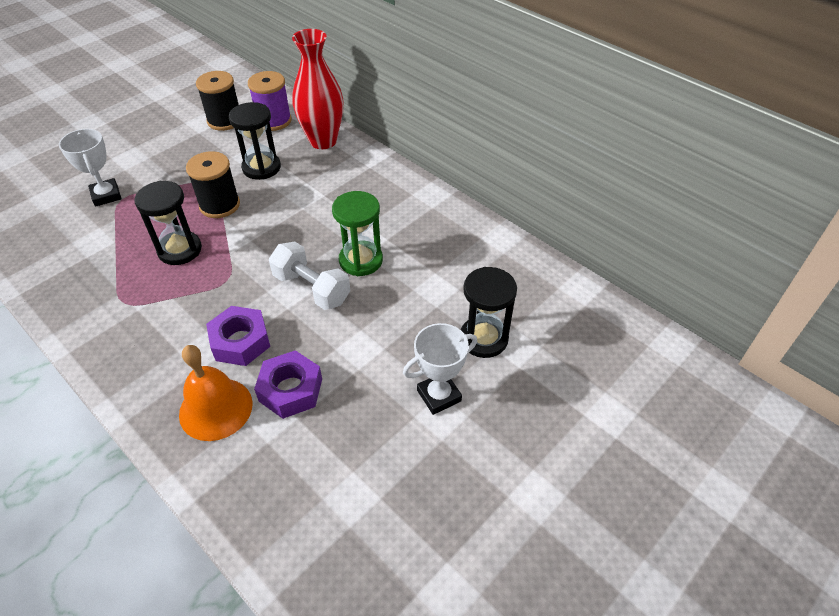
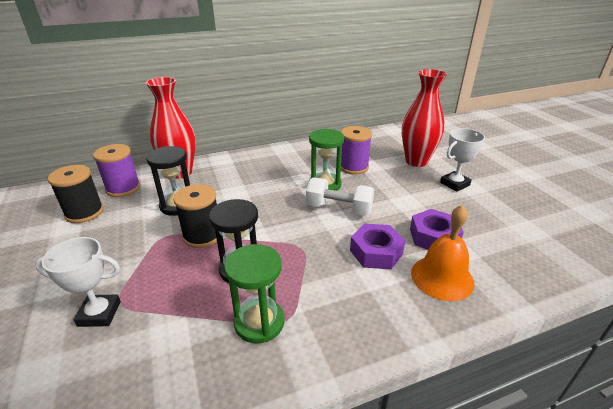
camera: 65 degrees left, 15 degrees down
(117, 287) = (259, 322): none -> green hourglass
(312, 288) = (339, 209): white dumbbell -> white dumbbell turned 45 degrees clockwise
(422, 274) = (353, 167): none -> purple spool
(439, 395) = (454, 184): white trophy -> white trophy turned 60 degrees clockwise
(483, 338) = (416, 161): black hourglass -> red vase

